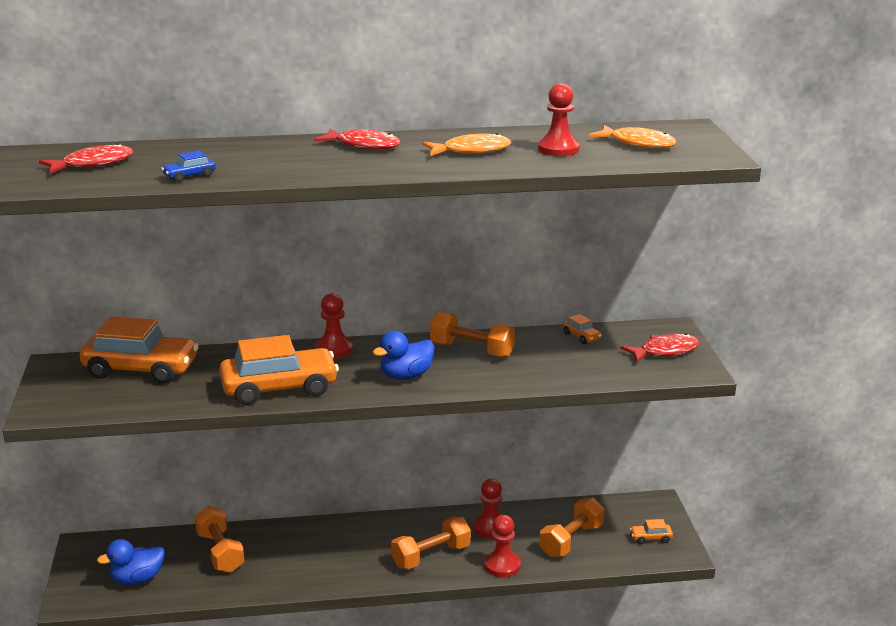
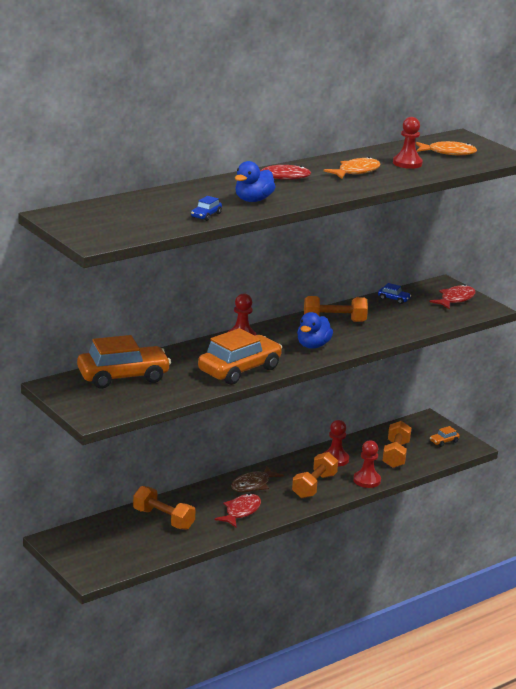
camera: 30 degrees left, 0 degrees up
(93, 164) = (122, 216): red fish -> red fish (241, 512)
(137, 579) = (123, 550): blue duck -> blue duck (253, 200)
(362, 536) = (253, 485): none -> brown fish
(581, 336) = (393, 299): orange car -> blue car

